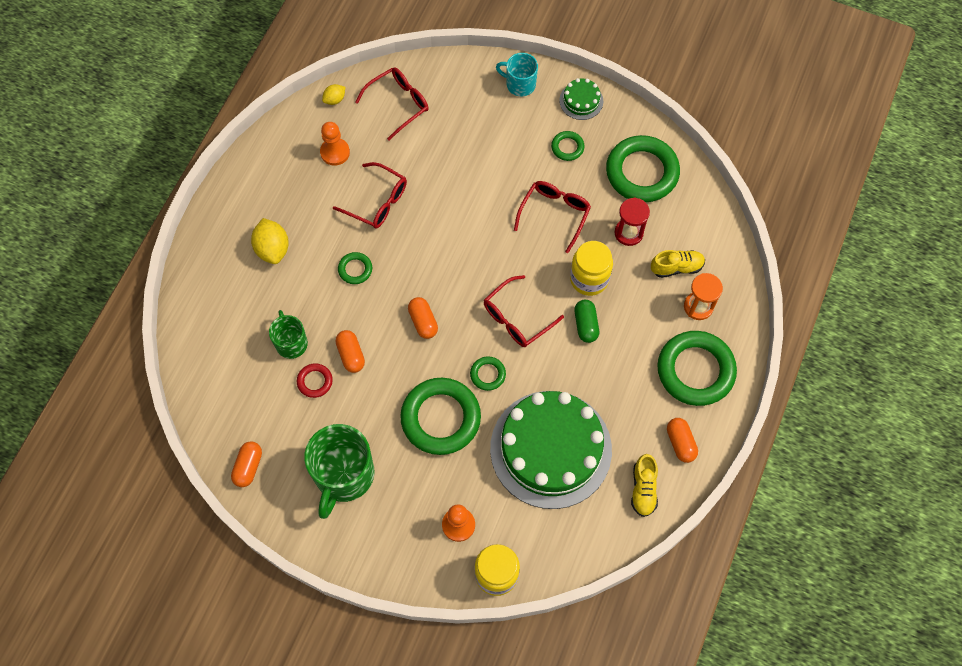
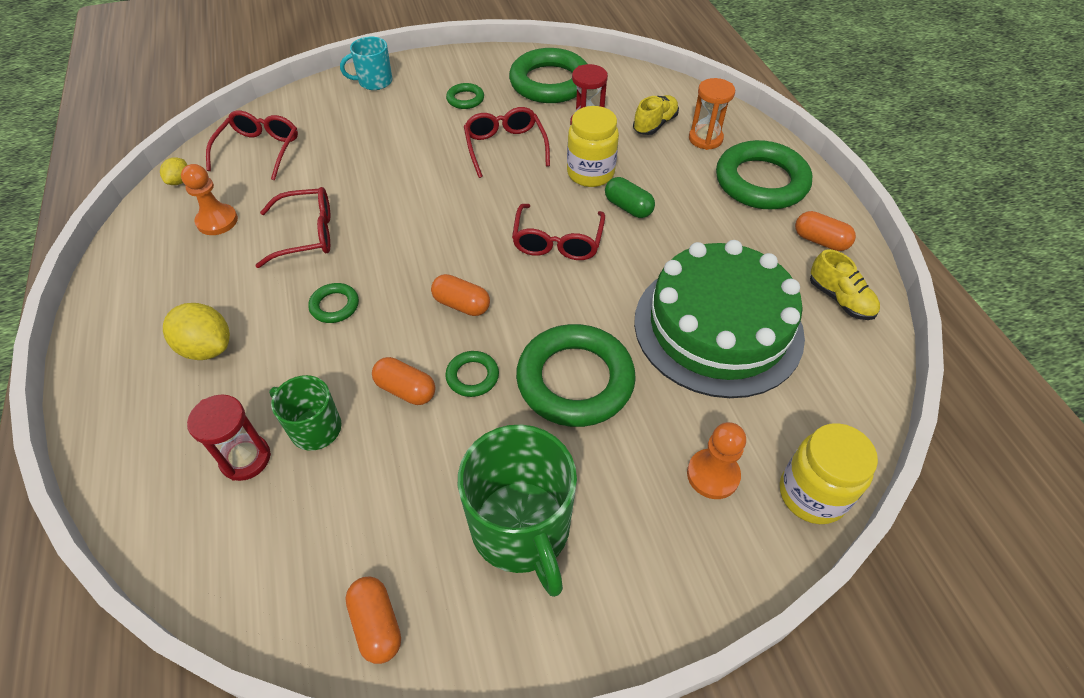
camera: 40 degrees left, 15 degrees down
(249, 335) = (245, 459): none -> red hourglass
(315, 381) = (384, 449): red ring -> none
(487, 374) = (581, 306): green ring -> green ring (472, 376)
(581, 101) = (444, 66): green cake -> none

